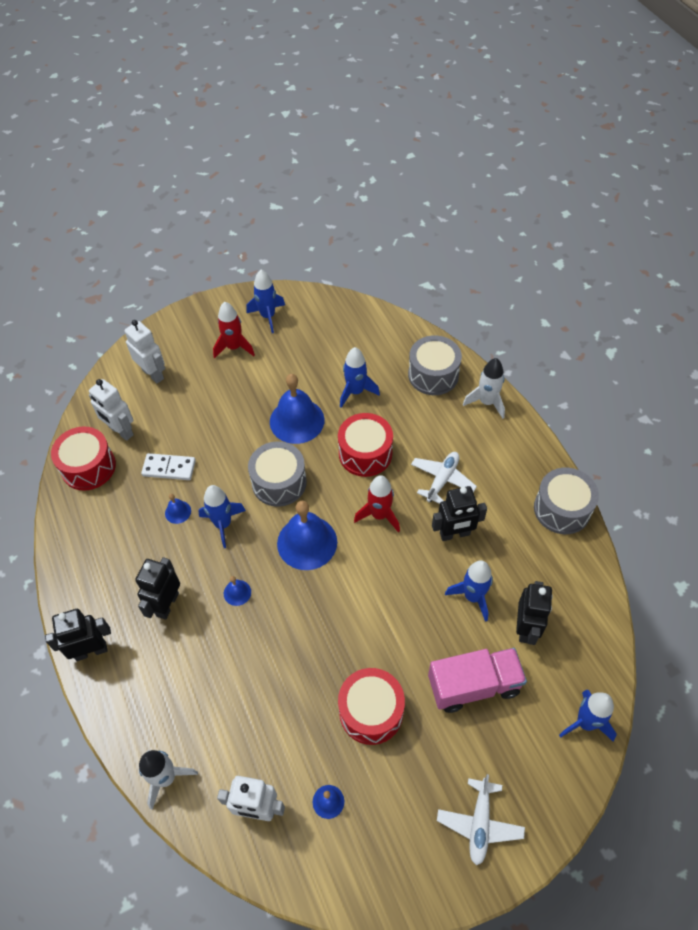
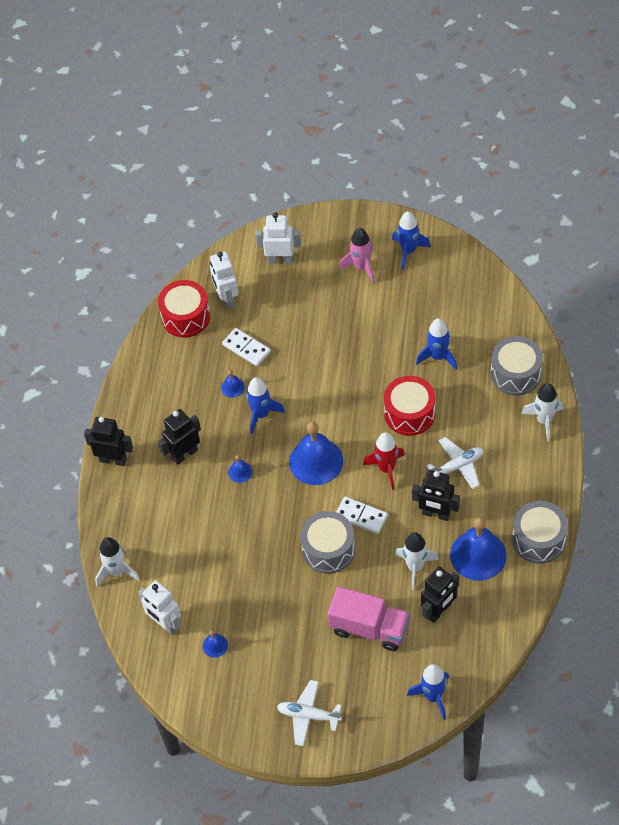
camera: 35 degrees right, 0 degrees up
(153, 374) = (280, 260): white robot -> white robot turned 75 degrees counterclockwise
(234, 347) = (361, 267): red rocket -> pink rocket
(279, 482) = (325, 403): grey drum -> grey drum (328, 549)
(297, 420) = (372, 358): blue bell -> blue bell (478, 555)
(371, 711) = (283, 605): red drum -> none
(387, 574) = (361, 516): none -> white domino
(472, 596) = (415, 567): blue rocket -> white rocket
(479, 823) = (308, 715): white plane -> white plane turned 60 degrees clockwise

